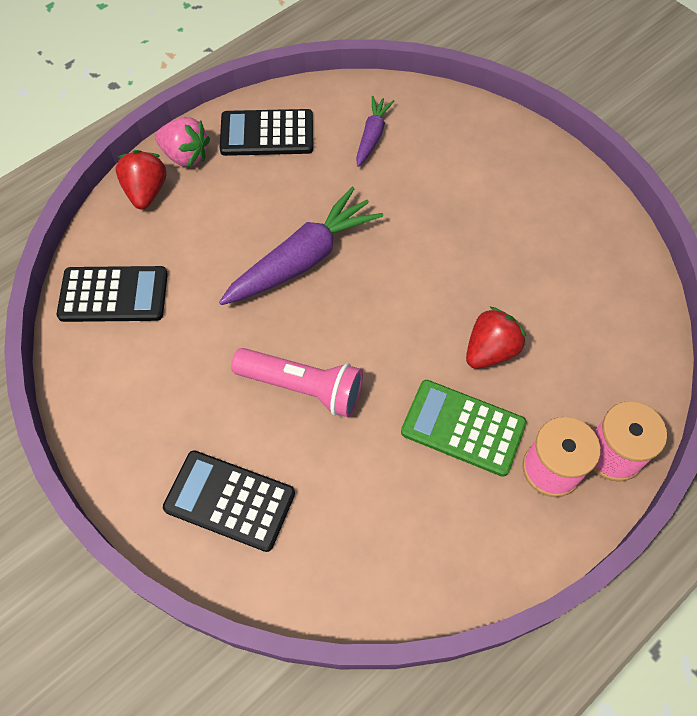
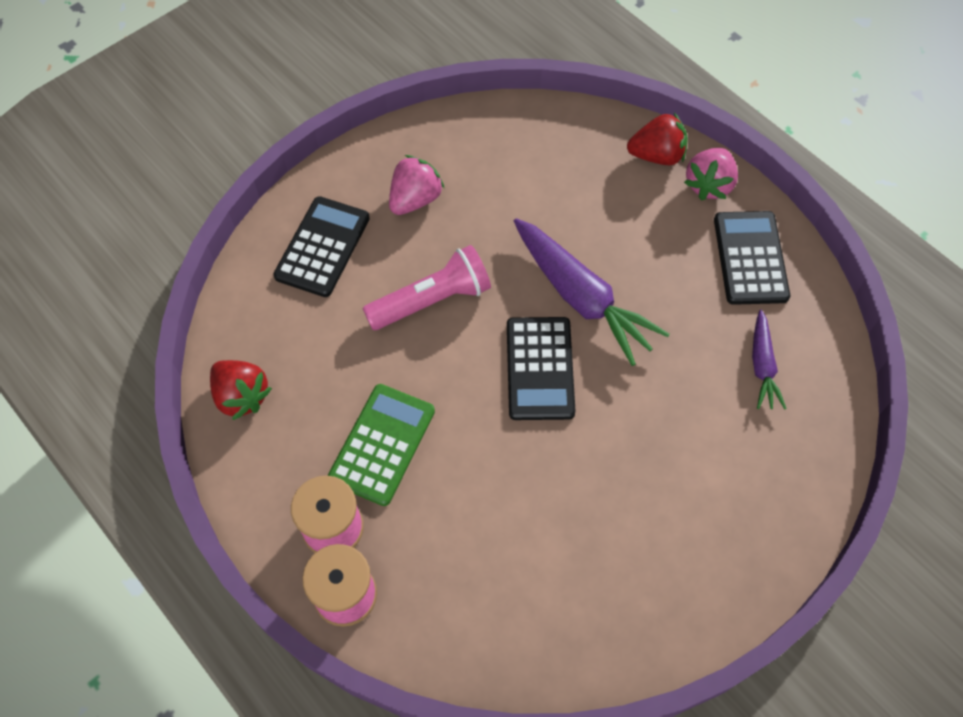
camera: 90 degrees right, 0 degrees up
(113, 295) = (532, 142): black calculator -> black calculator (540, 368)
(174, 406) = (415, 199): none -> pink strawberry
(302, 387) = (431, 300): pink flashlight -> pink flashlight turned 135 degrees counterclockwise
(372, 136) = (762, 366): purple carrot -> purple carrot turned 75 degrees clockwise
(490, 350) = (471, 478): red strawberry -> red strawberry (242, 396)

